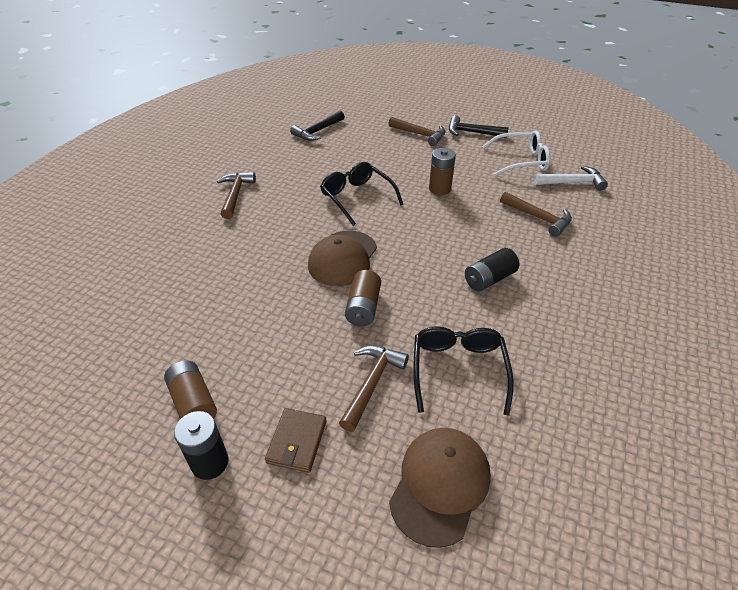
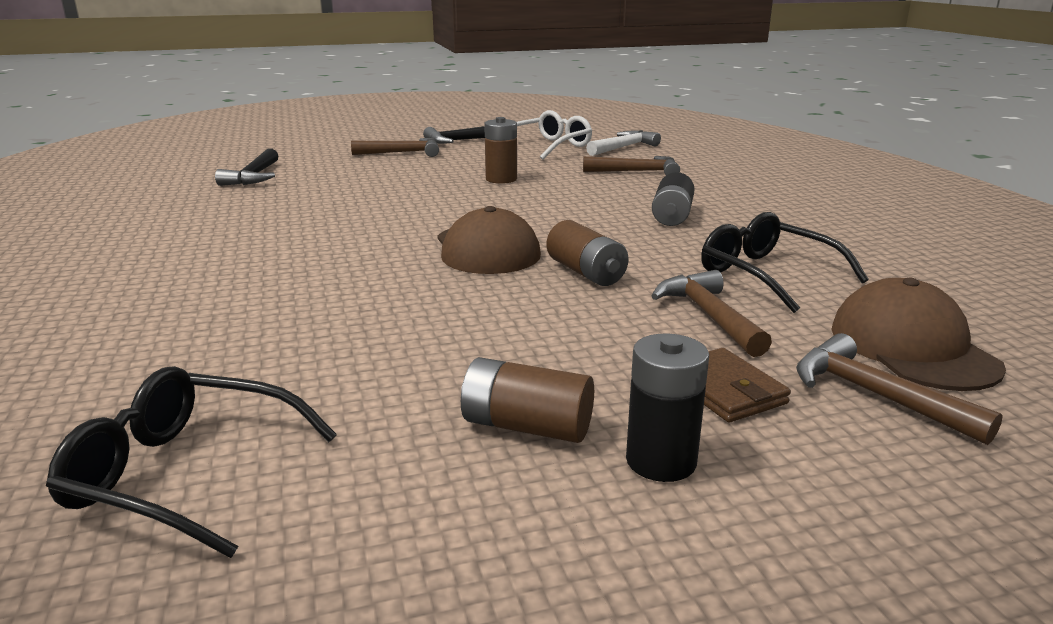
camera: 40 degrees left, 20 degrees down
(235, 195) = (219, 248): brown hammer -> brown hammer (875, 395)
(357, 197) = (413, 207): black glasses -> black glasses (185, 474)

